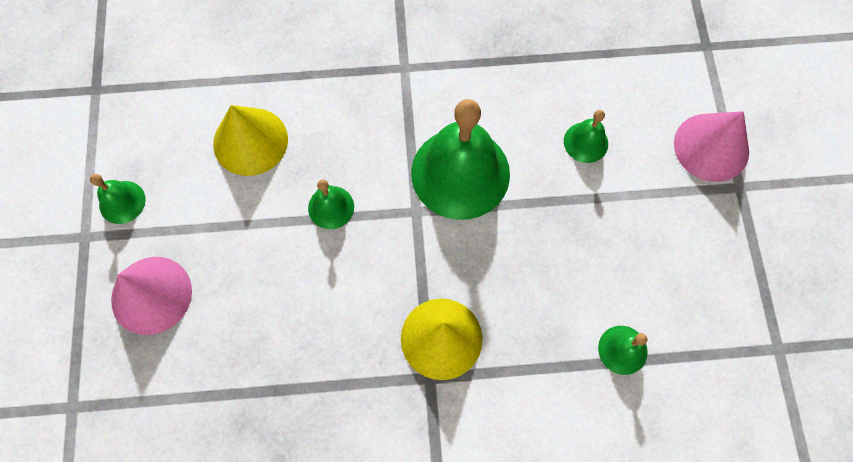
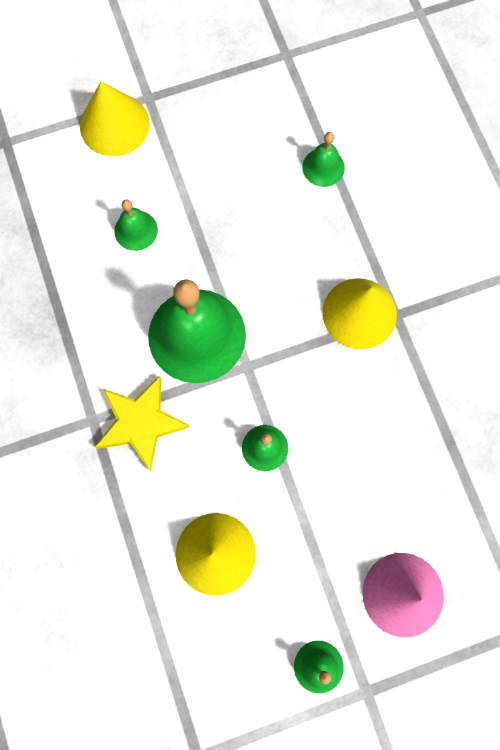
camera: 105 degrees left, 5 degrees up
(389, 106) = (141, 423): none -> yellow star
(711, 147) = (114, 124): pink cone -> yellow cone

